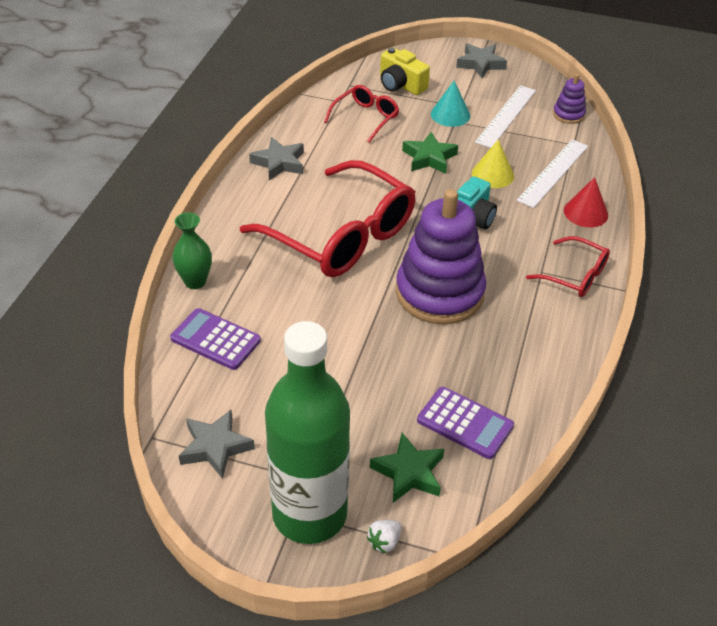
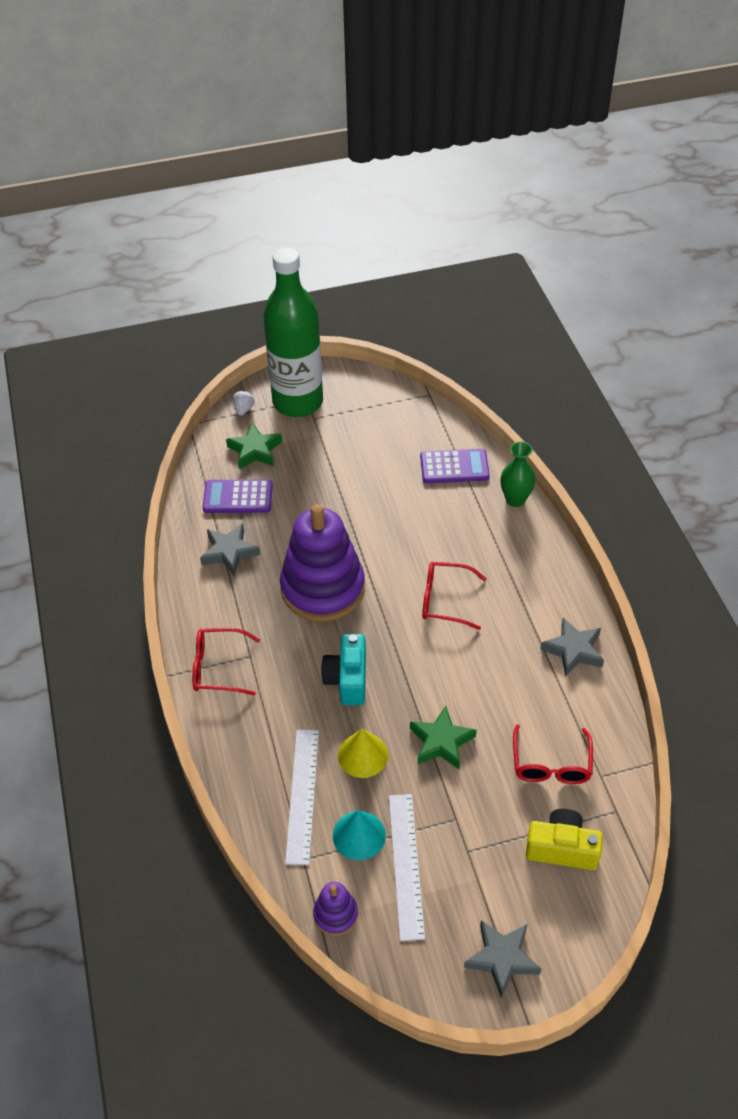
camera: 150 degrees right, 5 degrees up
(215, 447) = (386, 407): grey star -> grey star (229, 552)
(341, 236) = (445, 600): red glasses -> red glasses, size x0.48
(450, 115) = (468, 827): turquoise cone -> turquoise cone (359, 835)
(585, 212) = (242, 753): red cone -> none

